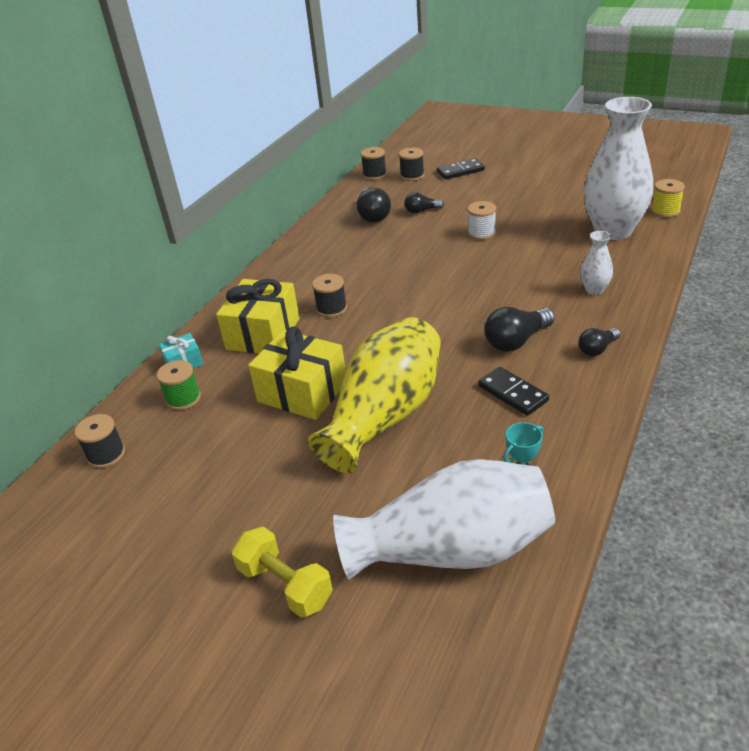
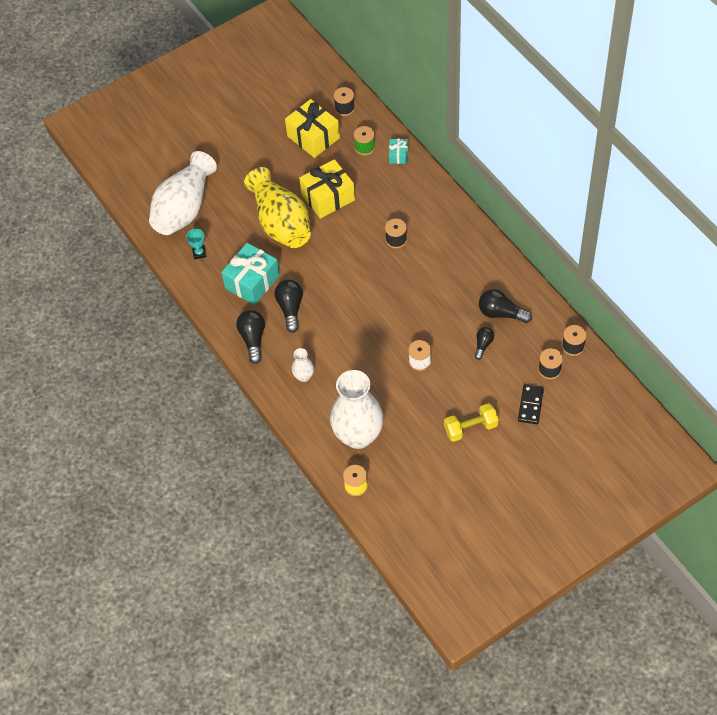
camera: 120 degrees right, 20 degrees up
(263, 334) = (397, 198): yellow gift -> yellow gift (313, 137)
(285, 585) = (213, 149): yellow dumbbell -> yellow dumbbell (470, 428)
(513, 393) = (252, 282): black domino -> turquoise gift
(597, 349) = (253, 339): black light bulb -> black light bulb, size x1.63

